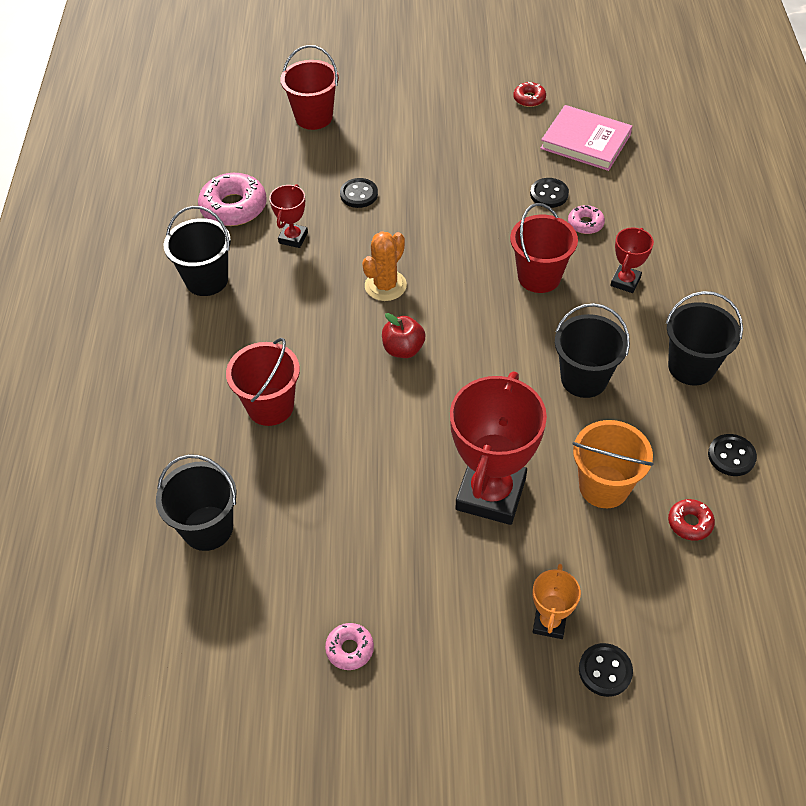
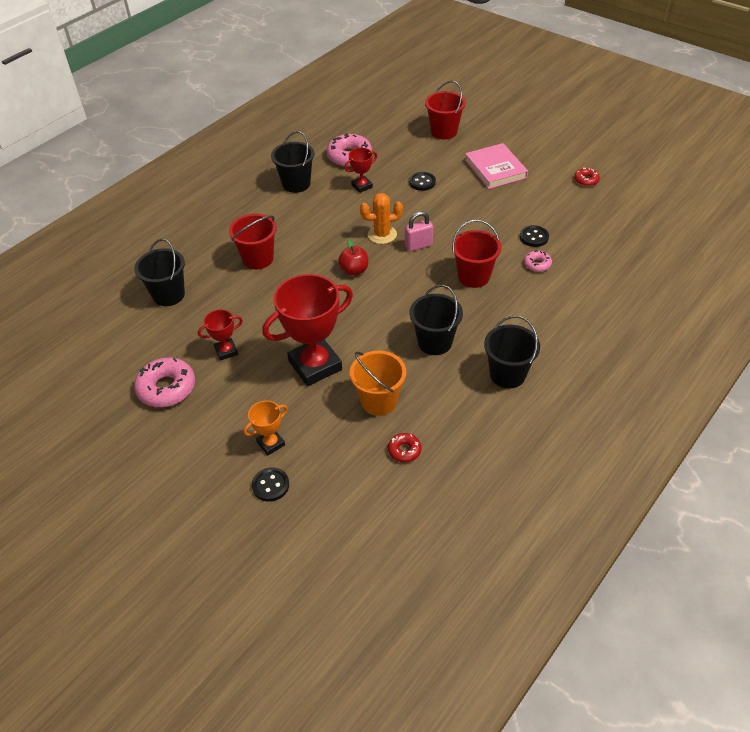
camera: 40 degrees right, 5 degrees down
(350, 649) = (166, 388): pink donut -> pink donut, size x1.91
(441, 275) = (418, 245): none -> pink padlock
(585, 141) = (593, 220): pink book -> pink book (495, 169)
(625, 281) = (523, 307): red trophy -> red trophy (226, 351)
(731, 456) = (472, 434): black button -> none

